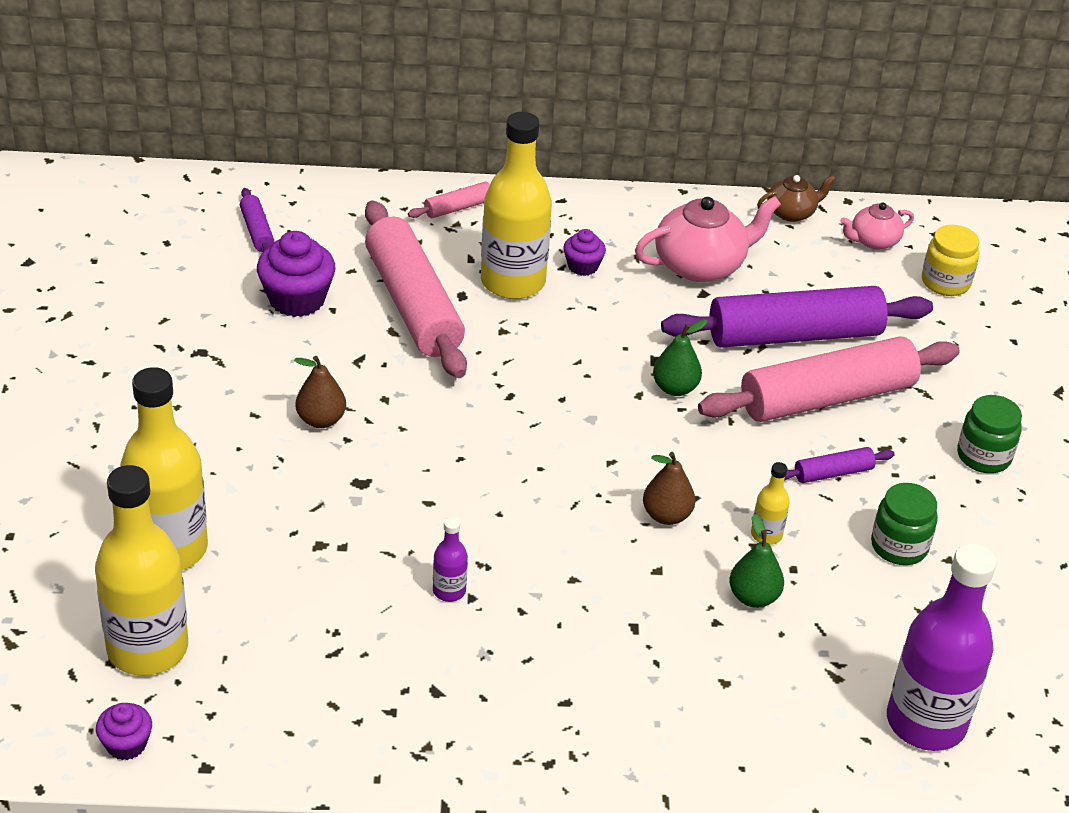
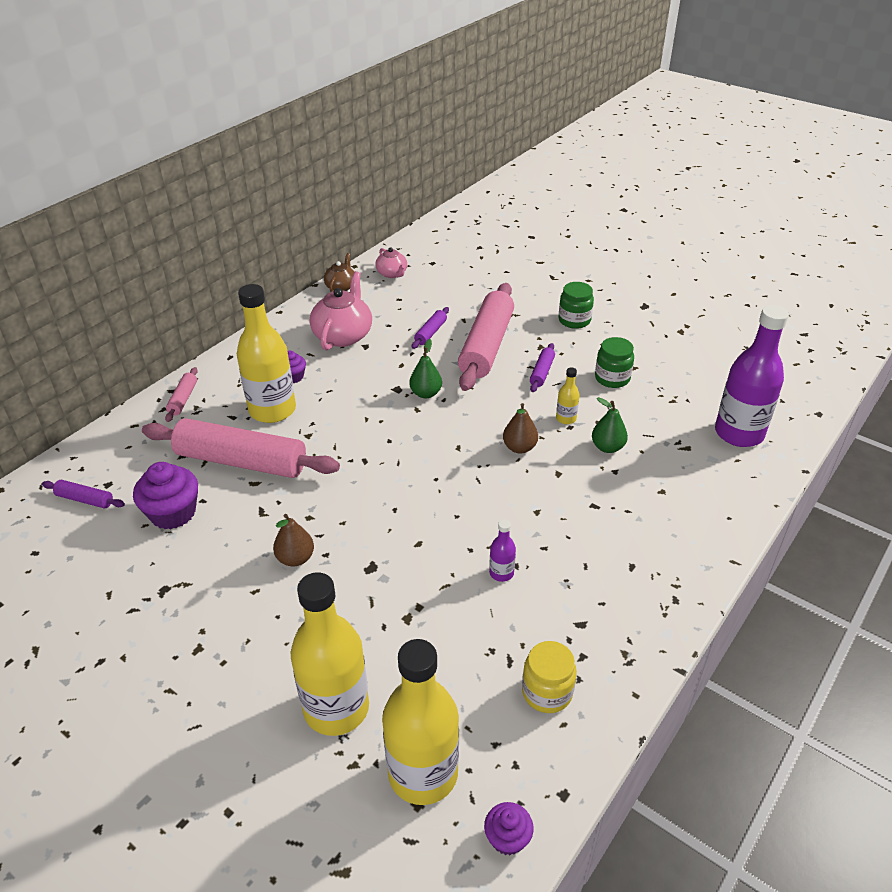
camera: 50 degrees left, 0 degrees up
(794, 335) = (431, 333): purple rolling pin -> purple rolling pin, size x0.43
(873, 241) = (392, 274): pink teapot -> pink teapot turned 45 degrees counterclockwise
(945, 282) = (445, 269): yellow jar -> yellow jar (547, 692)

